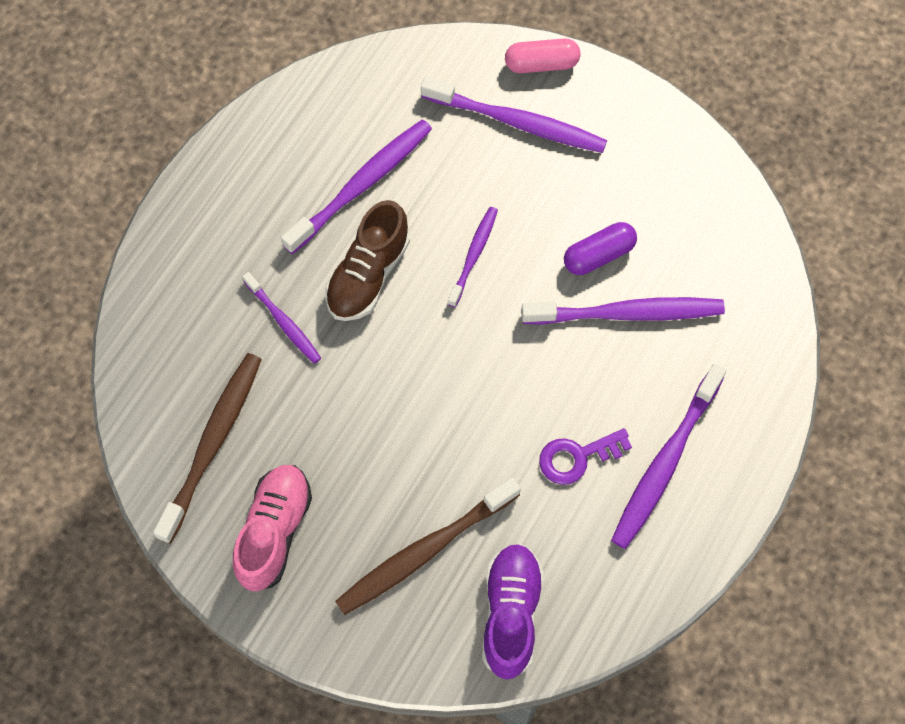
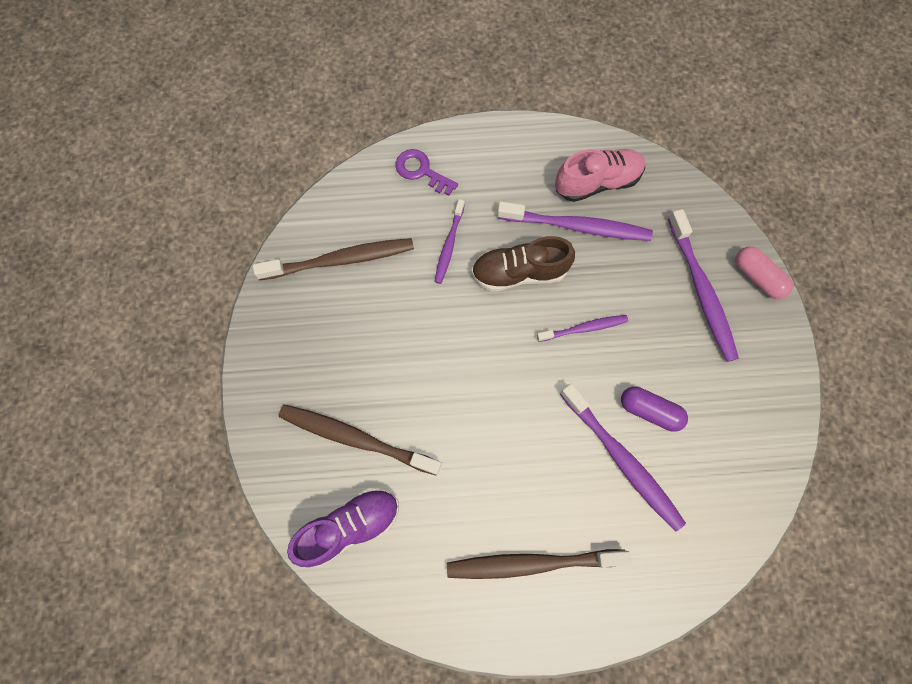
camera: 55 degrees right, 5 degrees up
(274, 531) = (308, 335): pink shoe -> pink shoe (597, 182)
(577, 457) = (492, 496): purple key -> purple key (421, 171)
(665, 463) = (531, 563): purple toothbrush -> brown toothbrush

